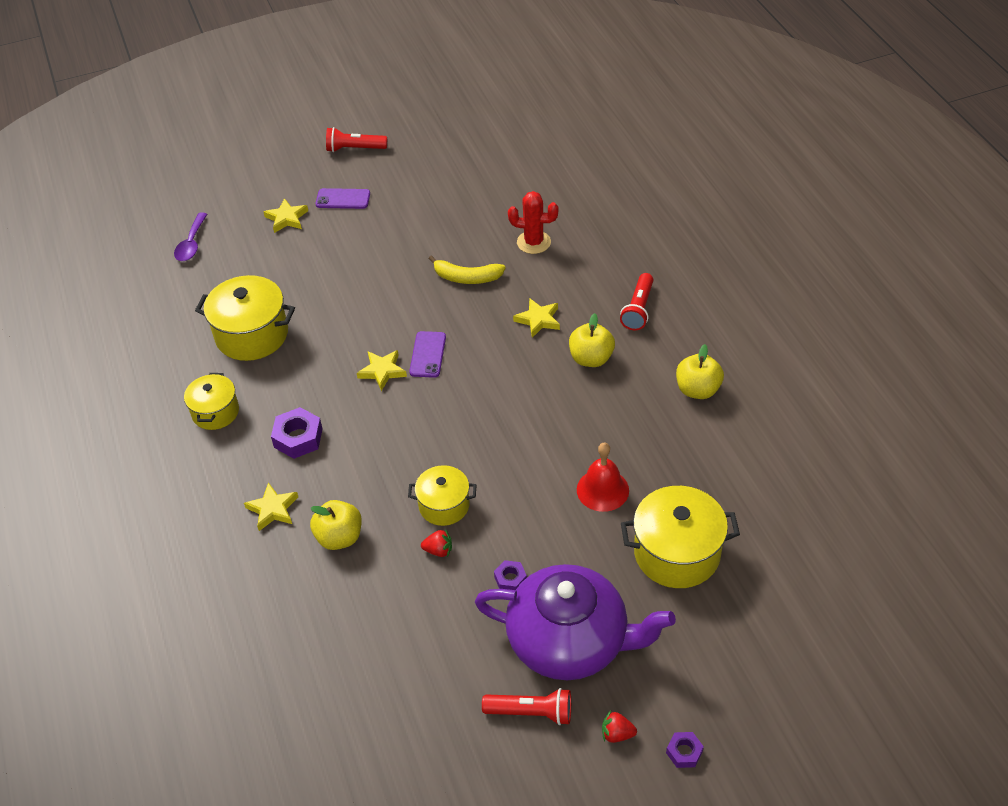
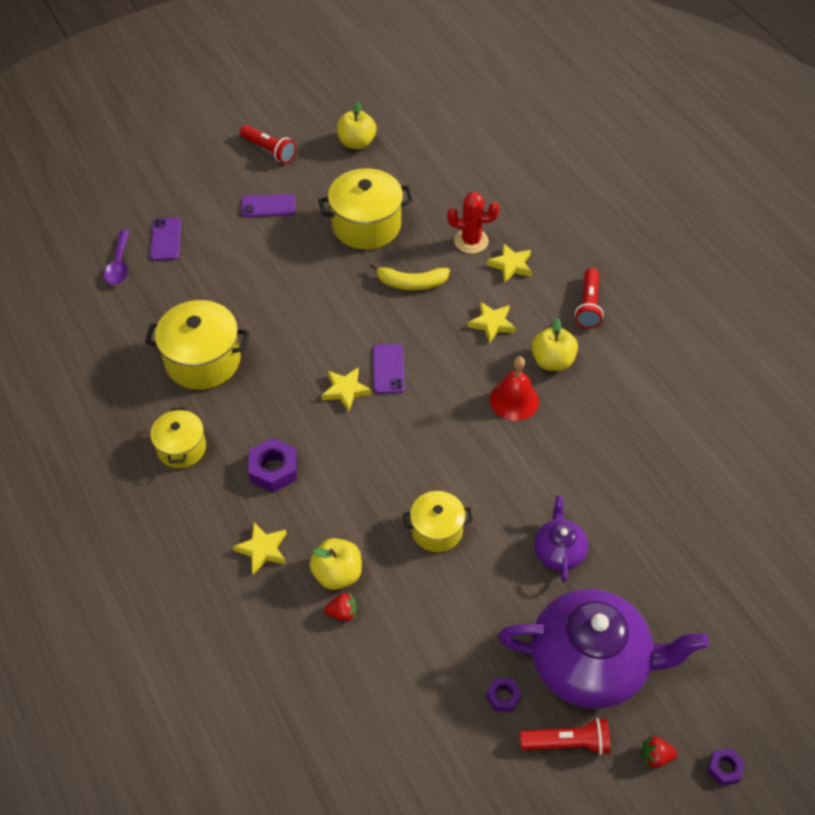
camera: 10 degrees left, 5 degrees up
(240, 224) = (166, 239): none -> purple phone
(286, 218) = (214, 230): yellow star -> yellow star (511, 265)
(354, 149) = (269, 150): red flashlight -> red flashlight turned 135 degrees counterclockwise
(438, 550) = (441, 579): red strawberry -> red strawberry (342, 613)
(510, 579) = (519, 603): purple nut -> purple nut (503, 697)
(560, 535) = (559, 551): none -> purple teapot
(602, 490) = (591, 499): red bell -> red bell (514, 400)
(677, 553) = (676, 560): yellow pot -> yellow pot (366, 225)
(697, 390) = (663, 386): yellow apple -> yellow apple (356, 143)

